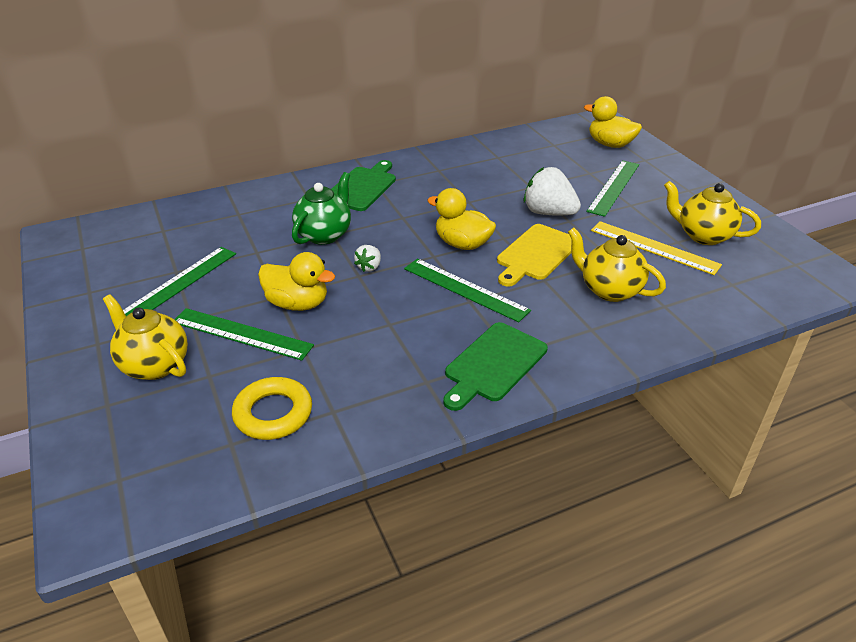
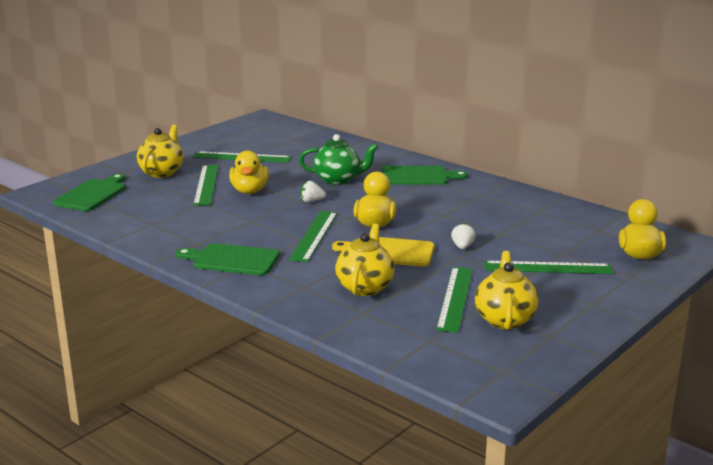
camera: 65 degrees right, 15 degrees down
(166, 456) = (92, 194): none -> green cutting board
(273, 413) = (140, 209): yellow ring -> none
(548, 213) = (462, 247): white strawberry -> white strawberry, size x0.51
(654, 247) = (455, 298): yellow ruler -> green ruler

